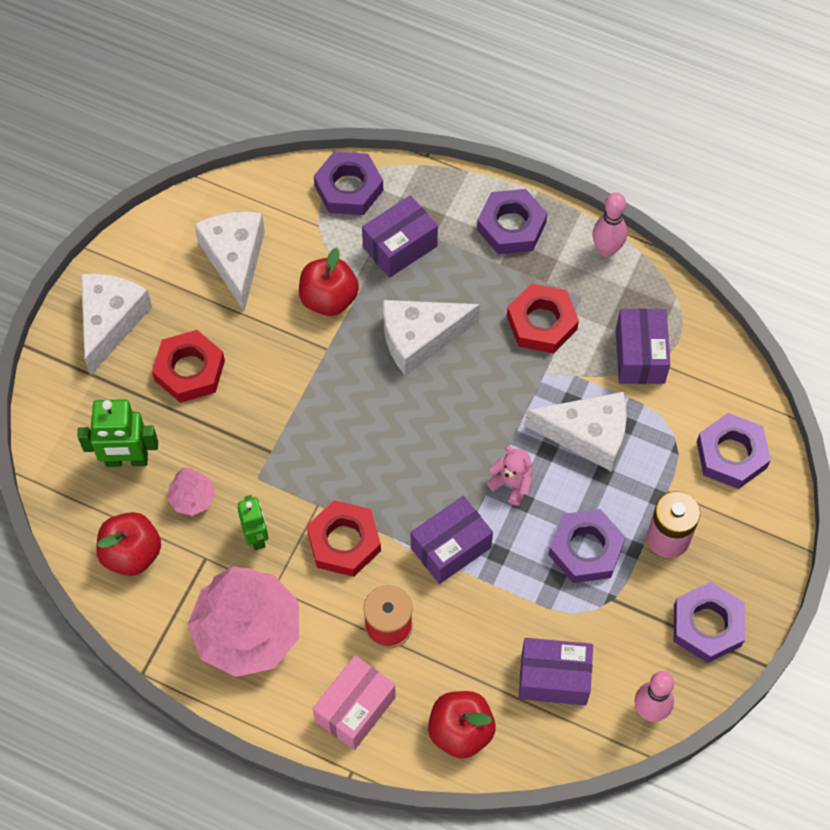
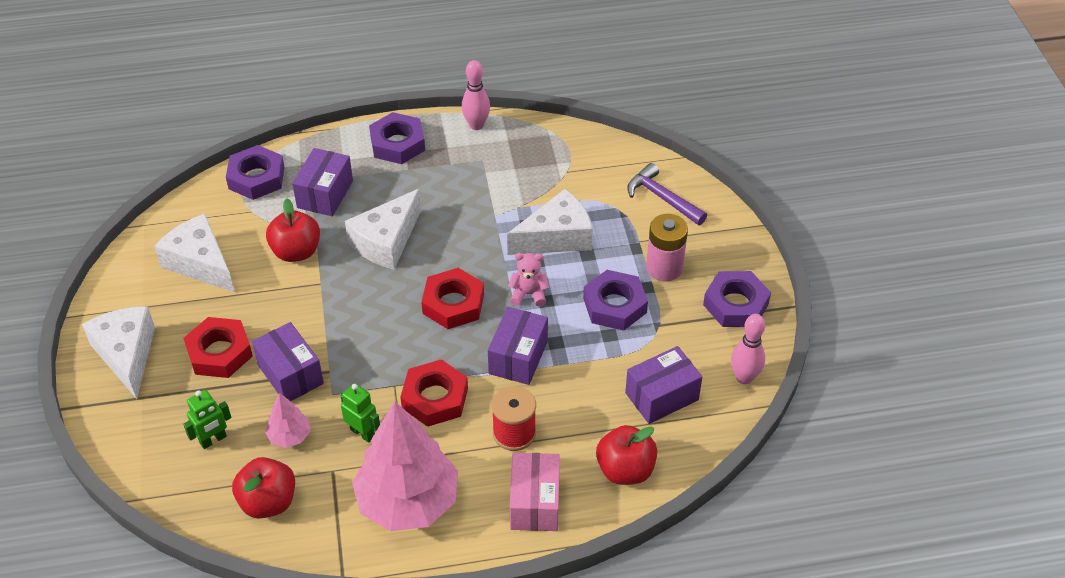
camera: 35 degrees left, 15 degrees down
(127, 460) = (213, 440): green robot -> green robot, size x0.65
(542, 323) = (467, 188): red nut -> red nut (453, 304)
(640, 356) = (552, 173): purple box -> purple box (290, 374)
(731, 454) = (662, 198): purple nut -> purple hammer

